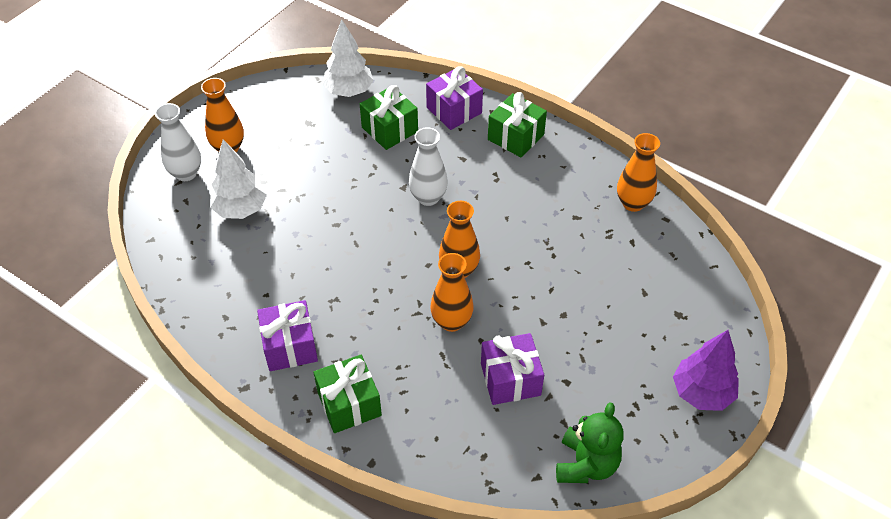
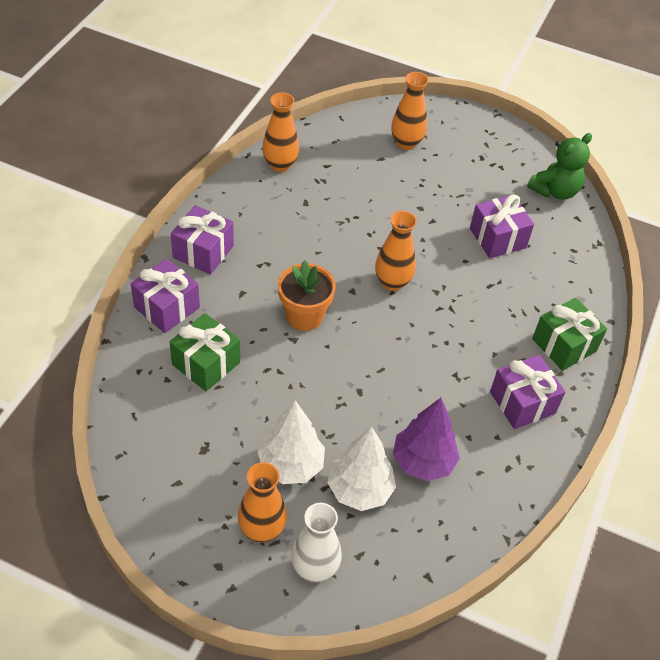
camera: 105 degrees left, 0 degrees up
(349, 91) = (142, 415): white tree -> white tree (290, 465)
(428, 197) = (304, 316): white vase -> orange flower pot
(451, 321) = (452, 282): orange vase -> orange vase (406, 143)
(515, 137) = (203, 252): green gift -> purple gift
(586, 464) = (555, 191): green teddy bear -> green teddy bear turned 135 degrees clockwise
(701, 393) = (468, 129): purple tree -> purple tree (423, 462)

